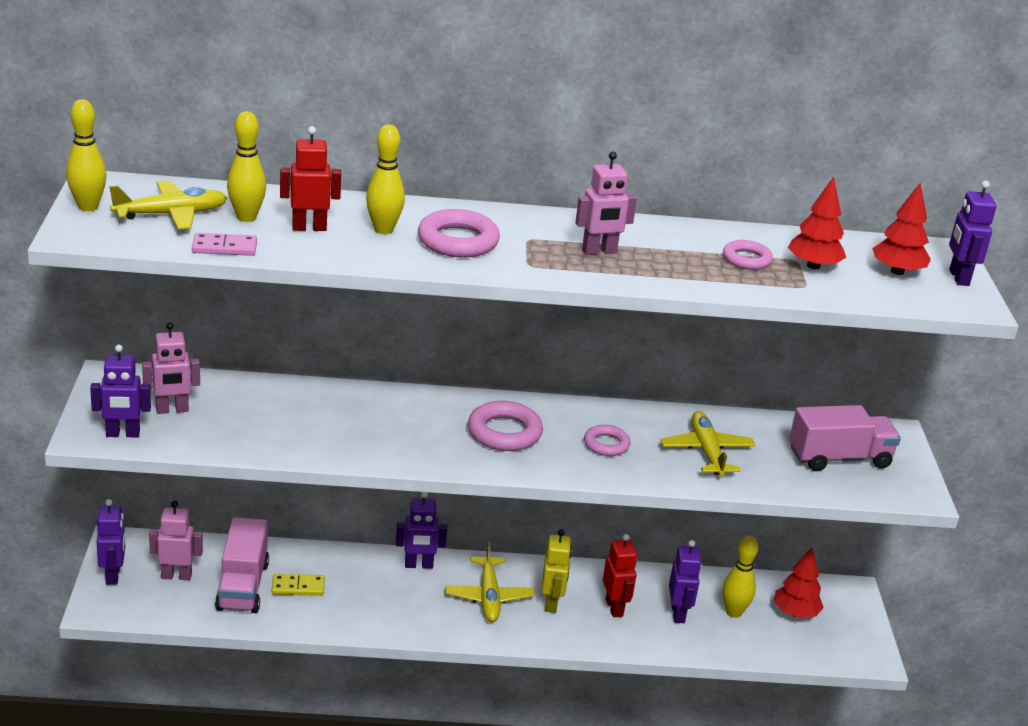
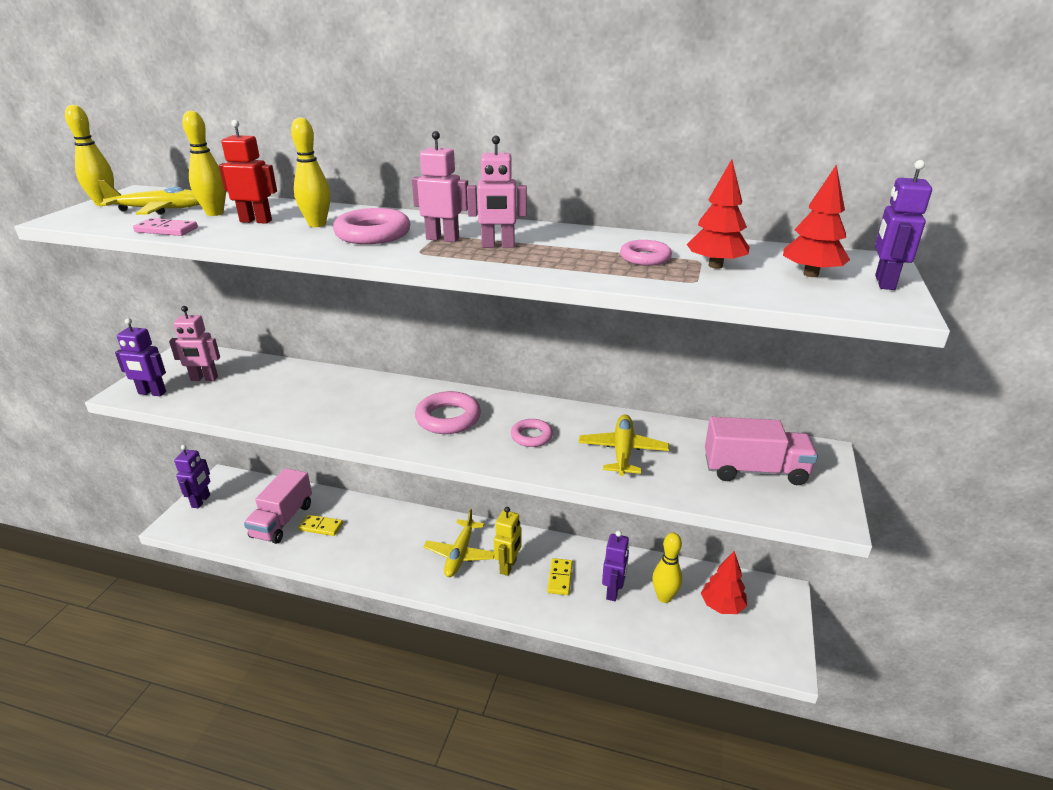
camera: 20 degrees right, 0 degrees up
(176, 576) = (242, 507): pink robot -> pink robot (442, 239)
(418, 565) = (419, 521): purple robot -> none
(614, 607) = (559, 578): red robot -> yellow domino

